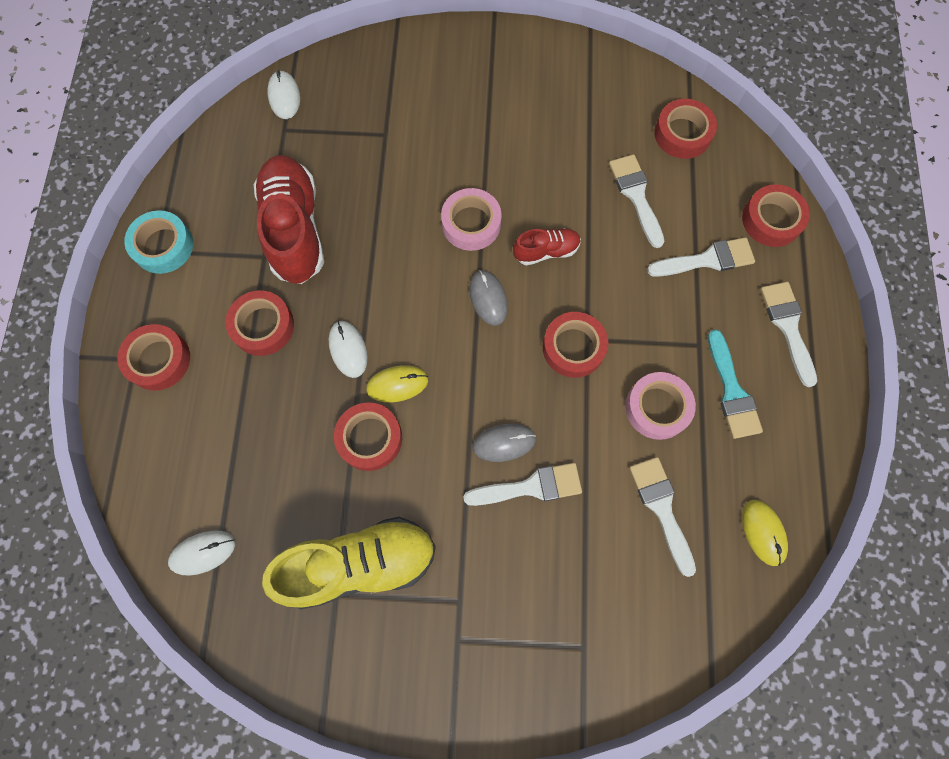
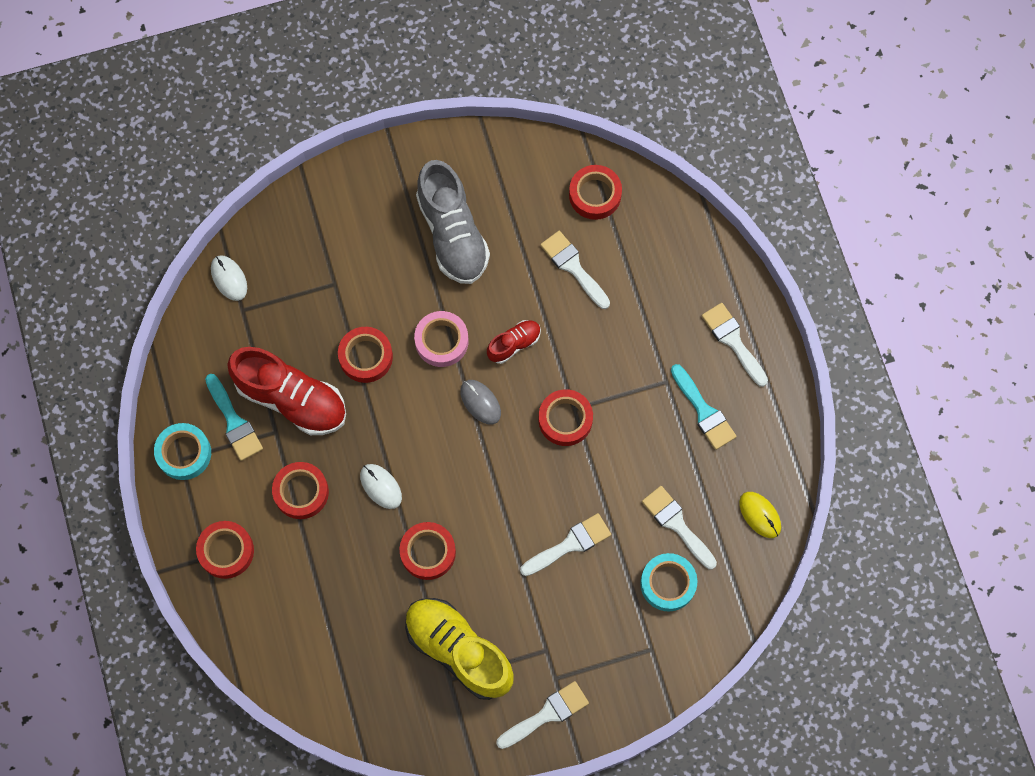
camera: 20 degrees left, 0 degrees up
(203, 552) = (332, 687): white mouse -> none
(227, 232) = (234, 422): none -> turquoise brush
(295, 229) = (292, 399): red shoe -> red shoe turned 150 degrees clockwise
(359, 563) = (458, 650): yellow shoe -> yellow shoe turned 105 degrees counterclockwise
(397, 384) = (433, 501): yellow mouse -> none
(504, 443) = (536, 517): grey mouse -> none
(522, 125) = (452, 234): none -> grey shoe
(629, 574) = (668, 583): none -> turquoise tape
(657, 408) = (649, 446): pink tape -> none
(707, 260) = (650, 305): white brush -> white brush (547, 714)
(771, 220) = (694, 250): red tape -> red tape (366, 357)

